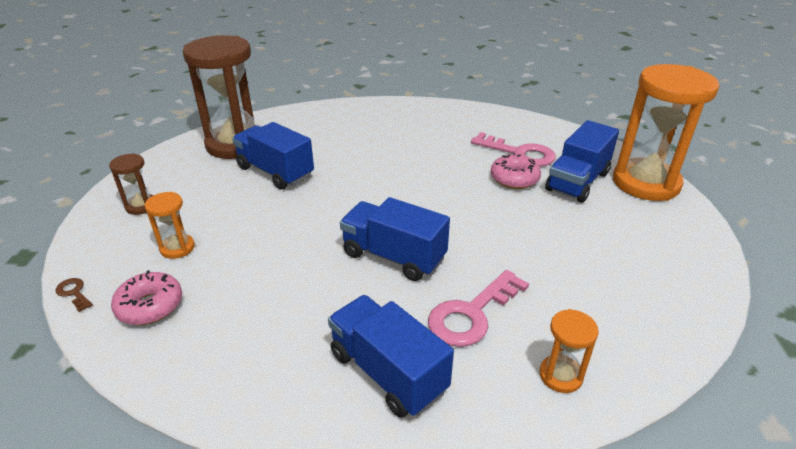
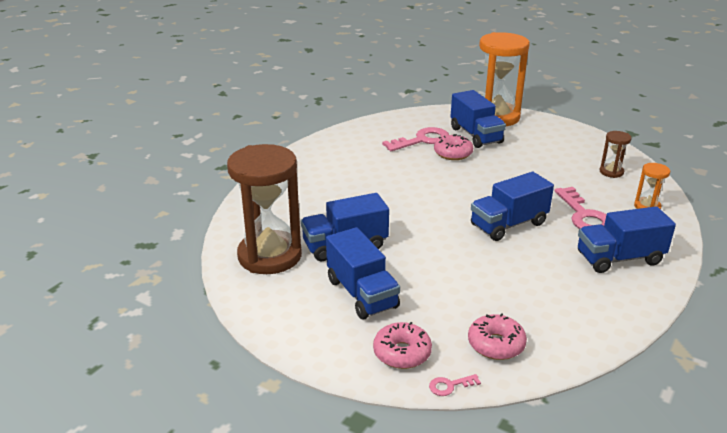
camera: 60 degrees left, 5 degrees down
(74, 293) = (450, 386): brown key -> pink key
(118, 250) = (402, 353): none -> pink donut
(141, 206) = (334, 330): brown hourglass -> brown hourglass (611, 172)
(177, 248) = (424, 318): orange hourglass -> none
(202, 203) = (362, 293): none -> blue truck

